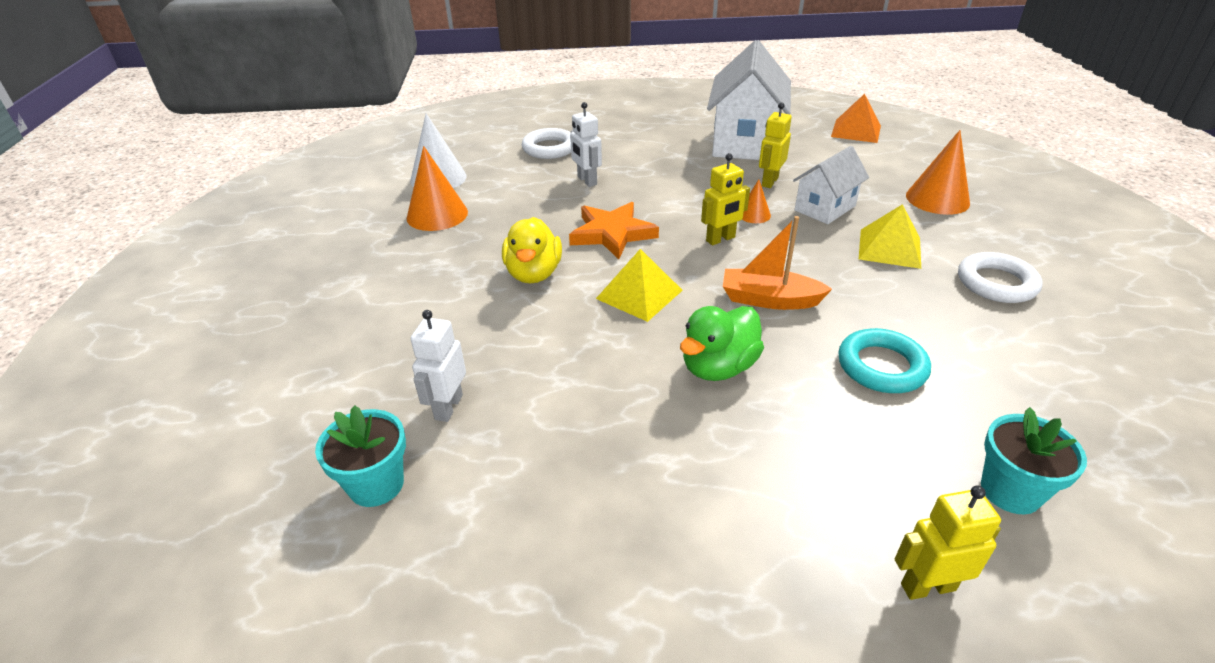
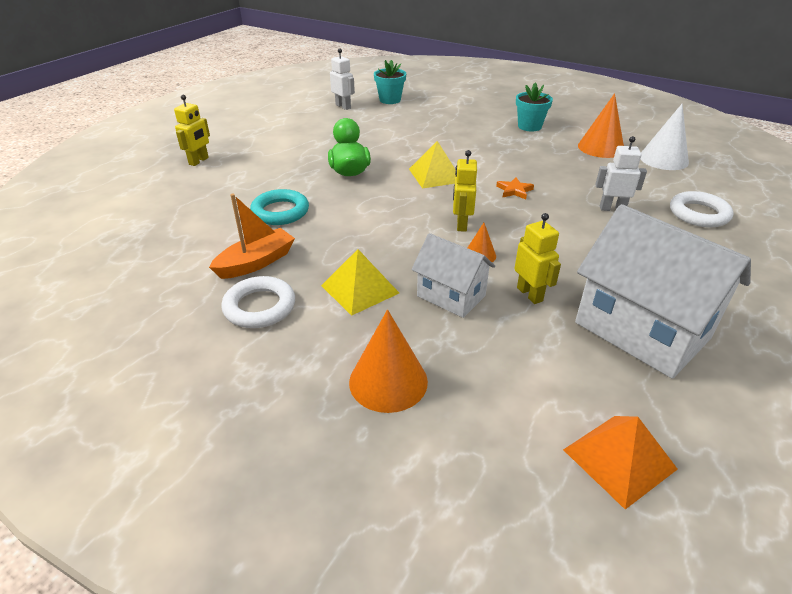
camera: 125 degrees right, 0 degrees up
(448, 407) = (412, 116): white robot -> white robot (343, 106)
(533, 273) = (494, 155): yellow duck -> none
(612, 234) = (514, 190): orange star -> orange star, size x0.52
(769, 300) = (376, 209): orange boat -> orange boat (256, 262)
(825, 208) = (451, 296): white house -> white house turned 45 degrees counterclockwise
(1010, 491) = (183, 198): turquoise flower pot -> turquoise flower pot (529, 126)

